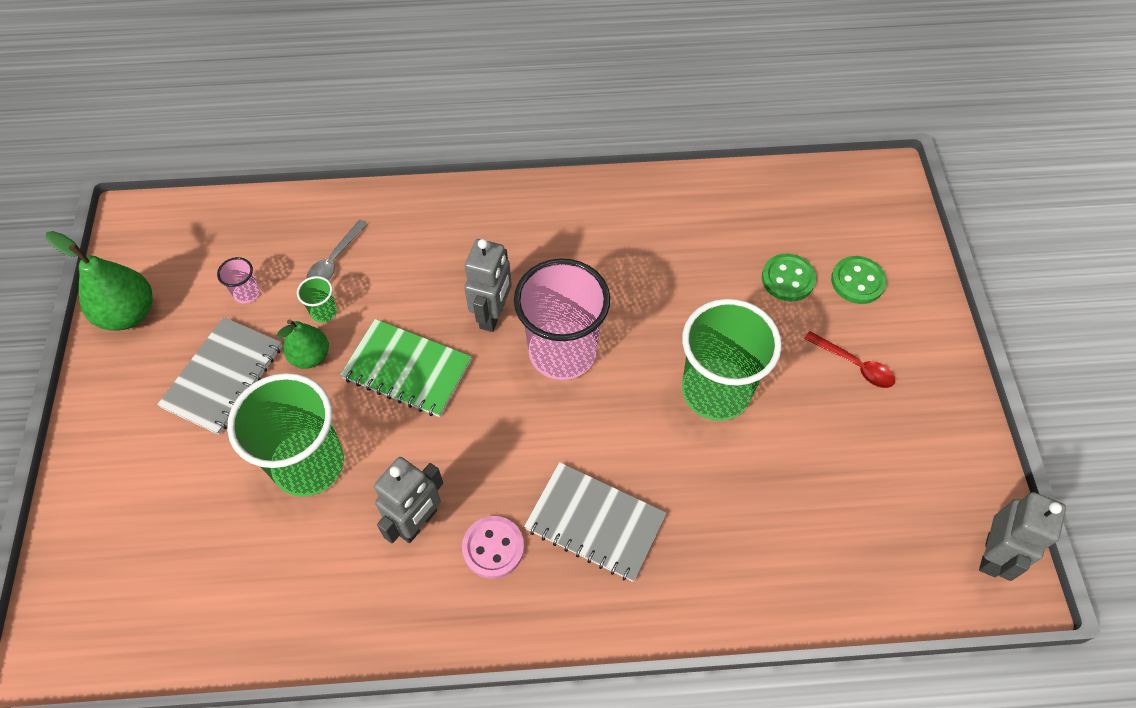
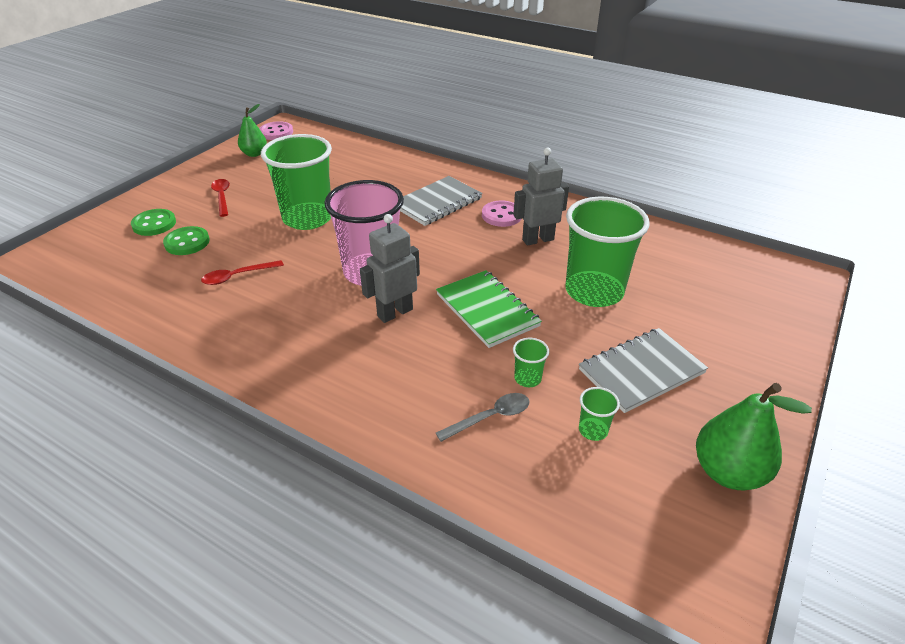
camera: 145 degrees left, 20 degrees down
(246, 293) = (593, 430): pink cup -> green cup
(310, 356) = (558, 352): green pear -> green pear (254, 154)
(595, 523) = (437, 203): grey notebook -> grey notebook turned 75 degrees clockwise
(682, 270) = (237, 276): none -> red spoon
(992, 555) = (276, 132): grey robot -> pink button

